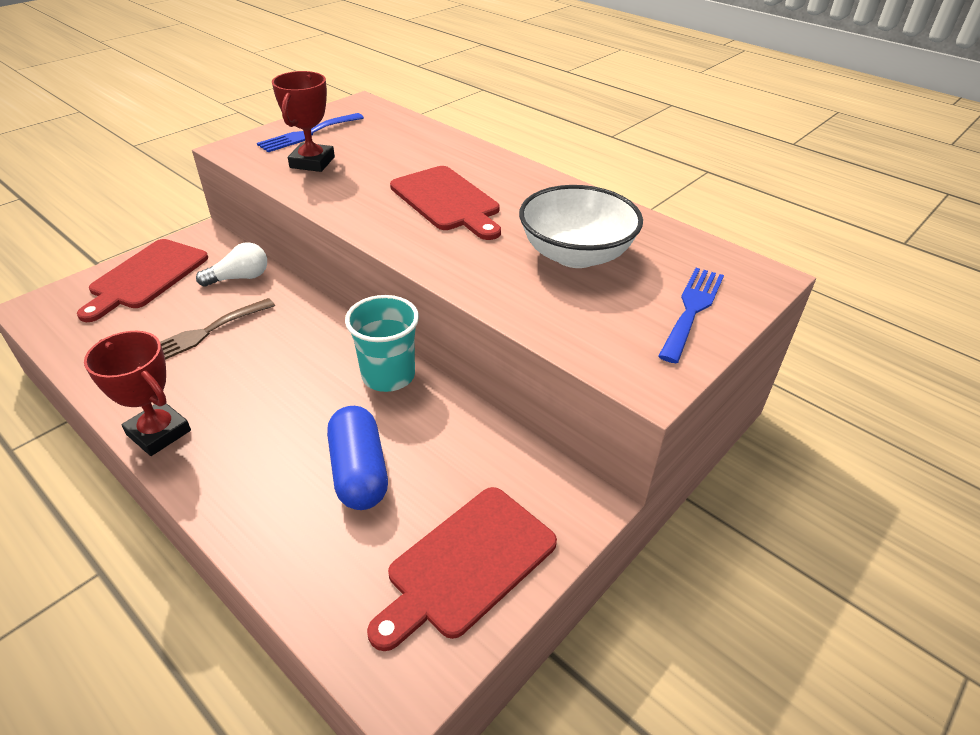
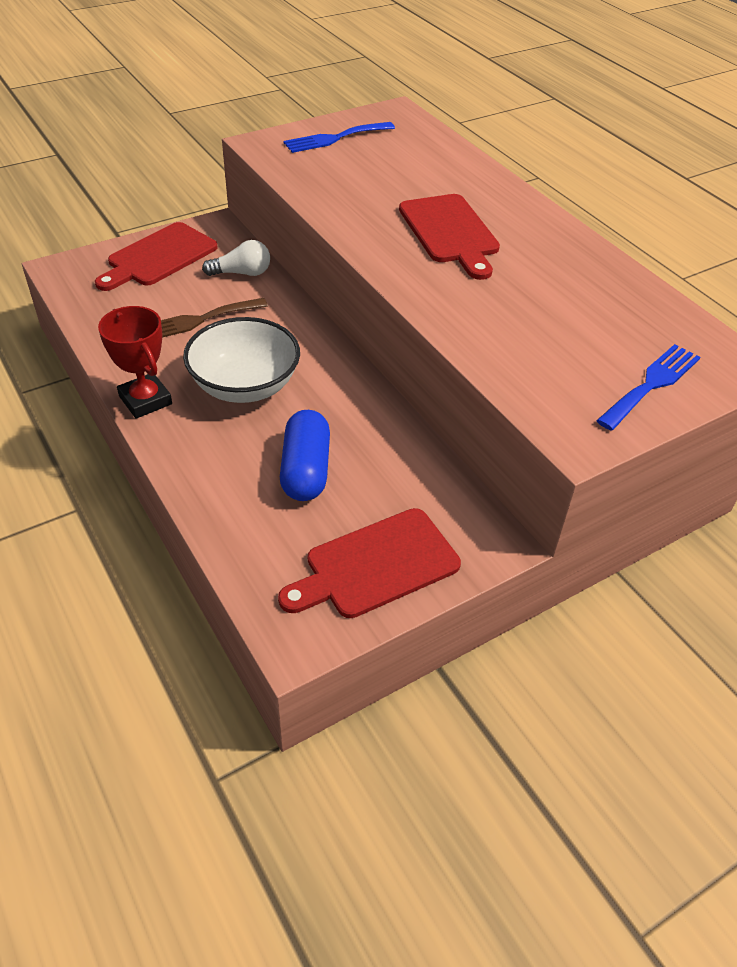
camera: 15 degrees right, 5 degrees up
(312, 162) = (331, 170): red trophy -> none
(388, 375) = (354, 392): turquoise cup -> none
(576, 254) = (558, 309): white bowl -> white bowl (245, 386)

